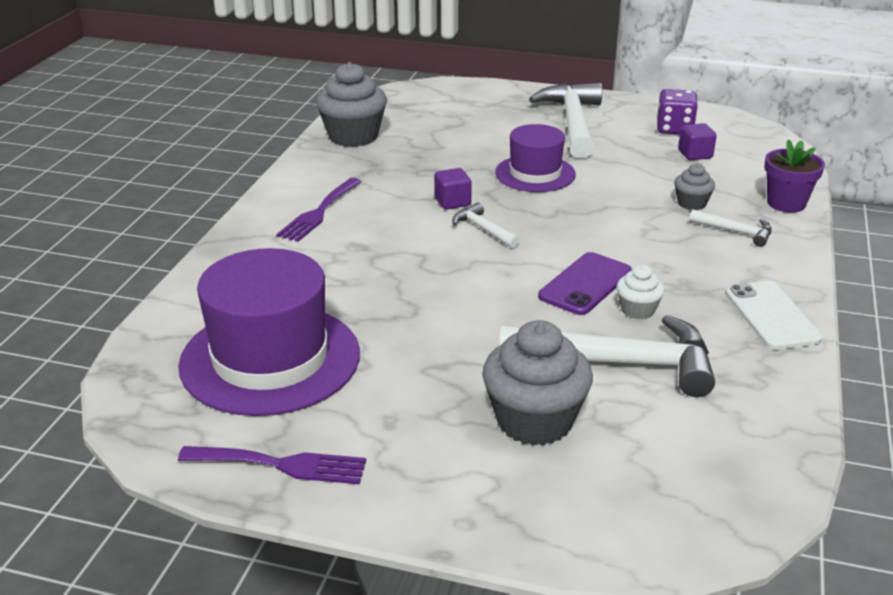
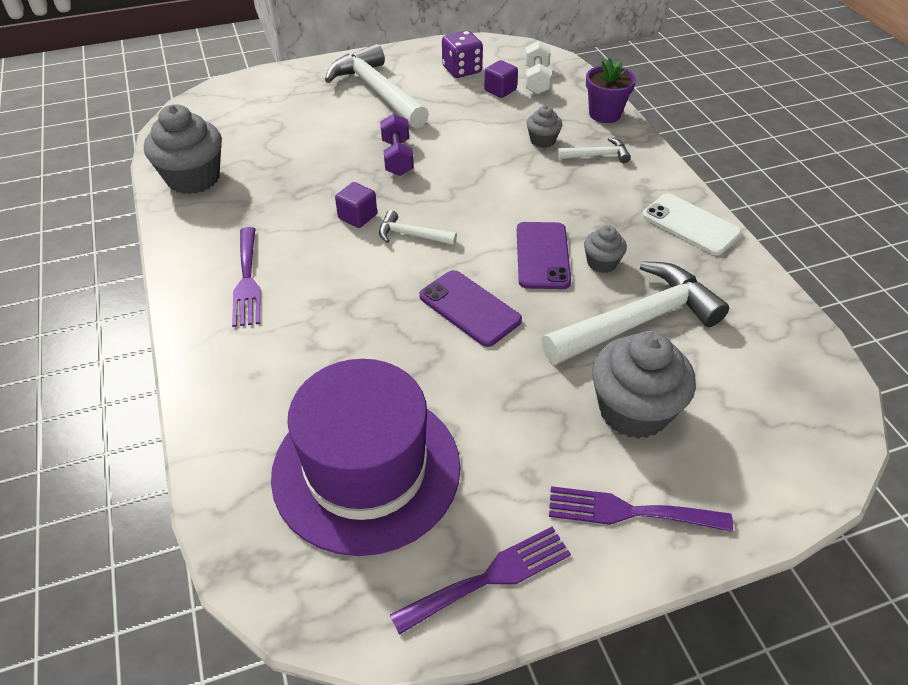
camera: 35 degrees left, 15 degrees up
(443, 482) = (628, 511): none -> purple fork
(473, 295) = (469, 308): none -> purple phone
(535, 173) = (397, 157): purple hat -> purple dumbbell
(637, 310) = (601, 263): white cupcake -> grey cupcake
(743, 157) = (536, 80): none -> white dumbbell

